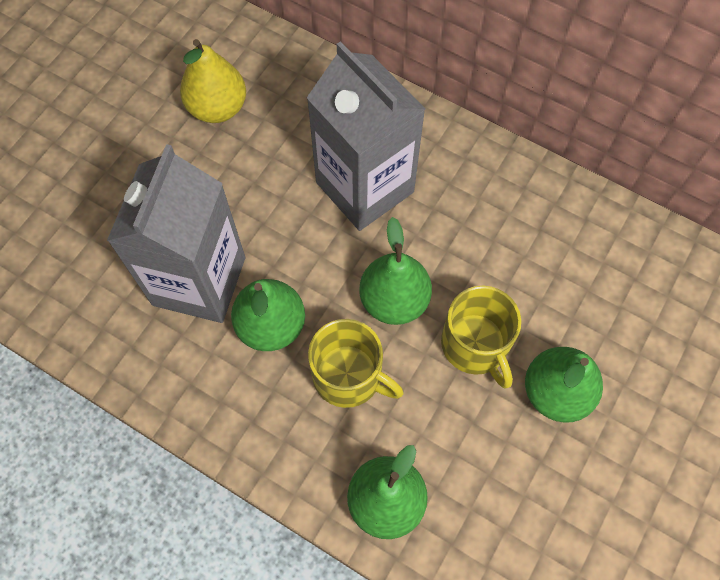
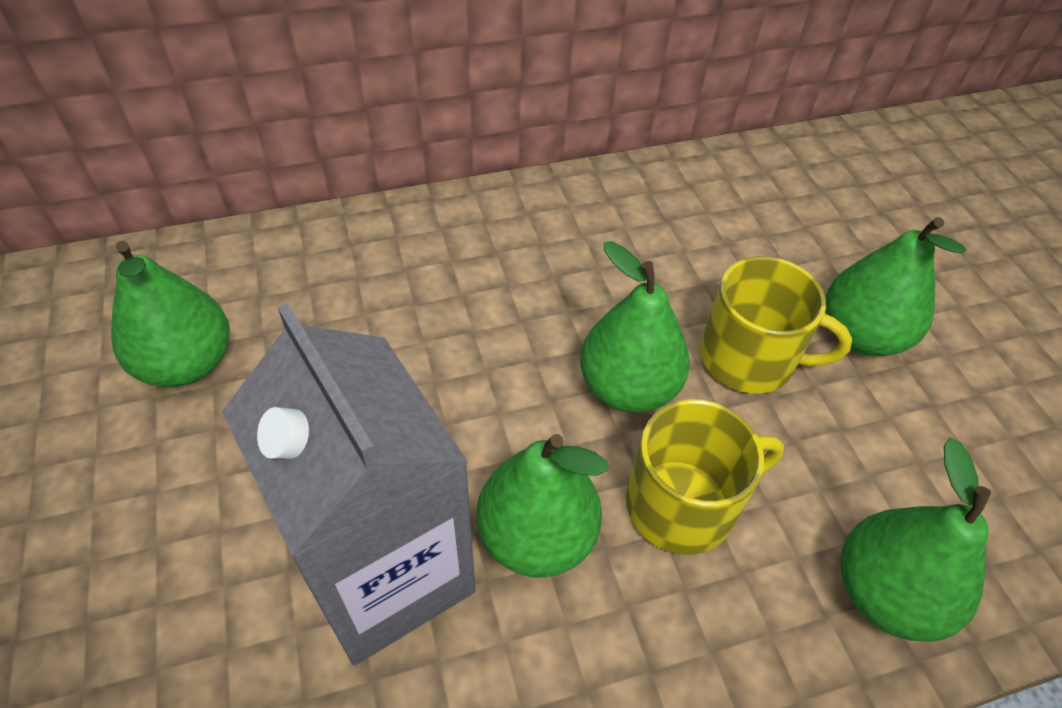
camera: 50 degrees left, 15 degrees down
(217, 108) = (187, 363): yellow pear -> green pear
(364, 187) = (463, 310): grey carton -> none

